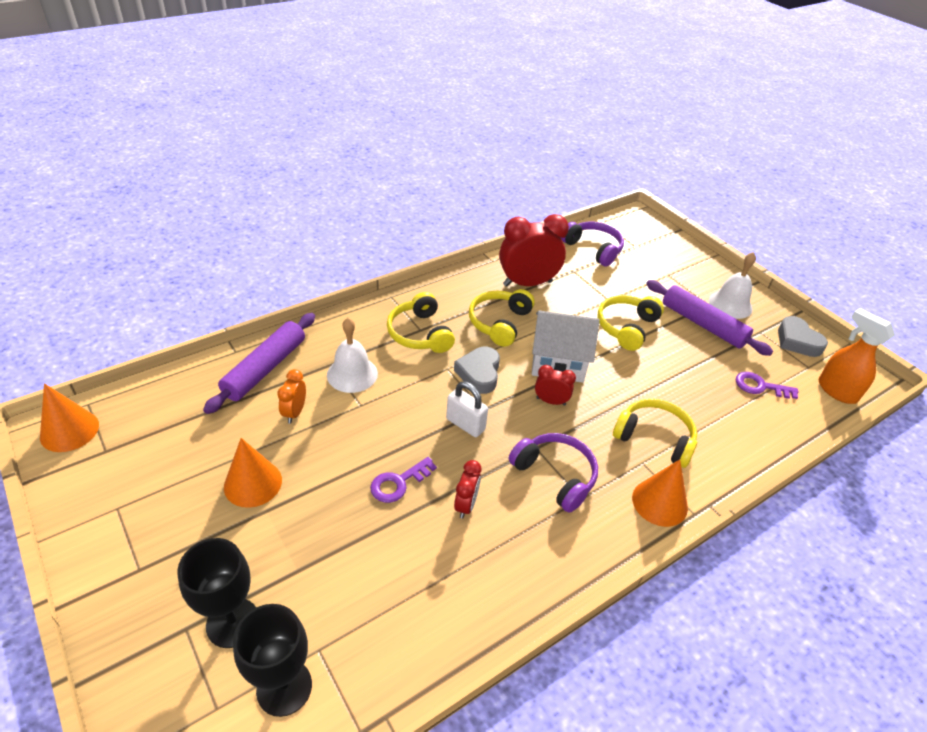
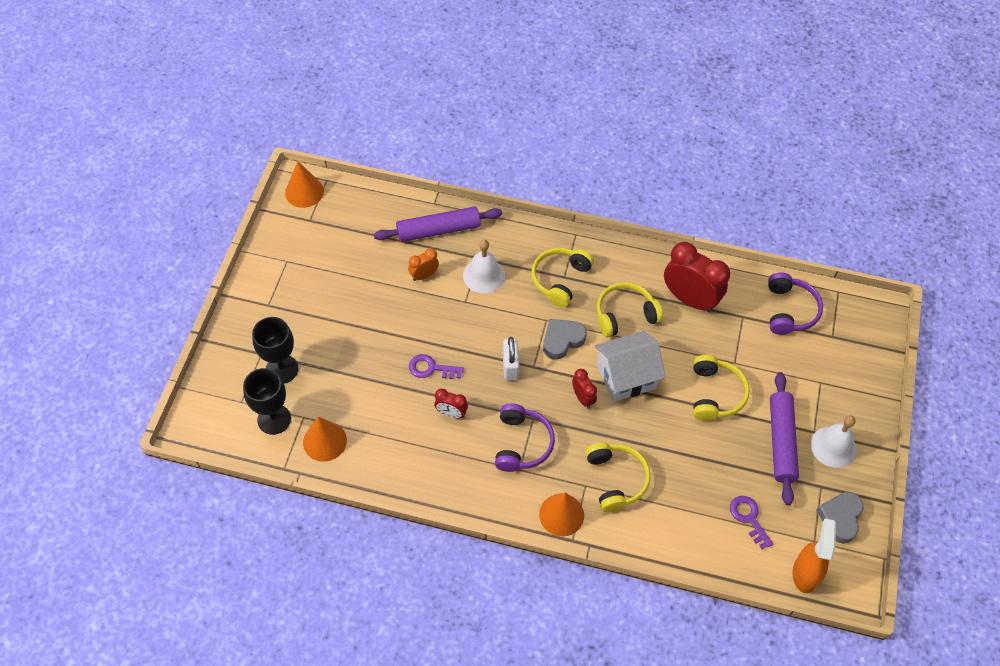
camera: 50 degrees right, 15 degrees up
(253, 483) = (359, 302): orange cone -> orange cone (324, 441)
(466, 505) = (451, 413): red clock -> red clock turned 45 degrees clockwise
(558, 362) = (626, 376): white house -> white house turned 75 degrees counterclockwise
(626, 327) = (715, 394): yellow headphones -> yellow headphones turned 105 degrees clockwise

